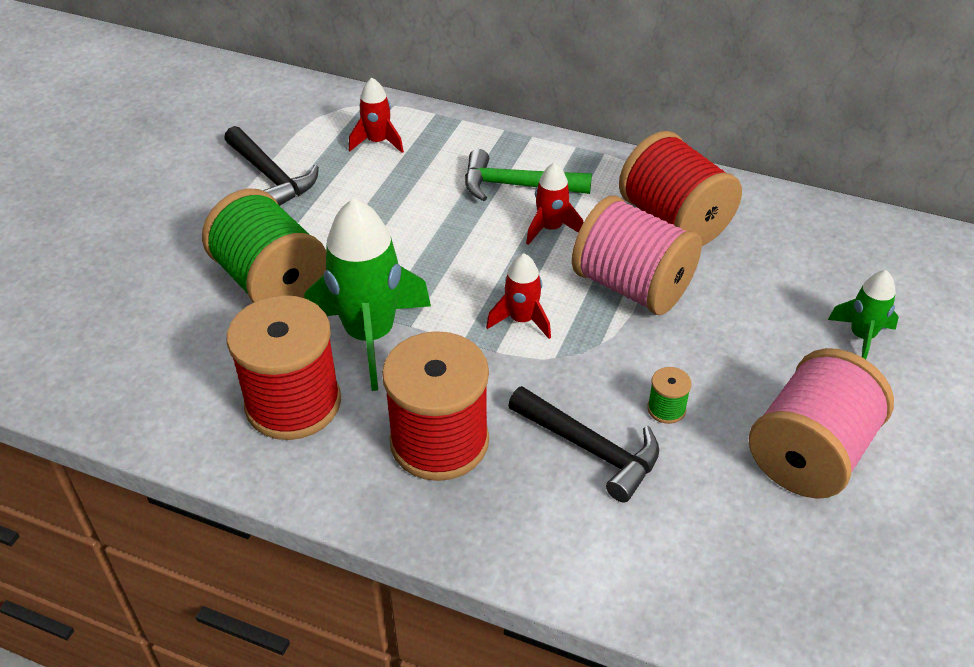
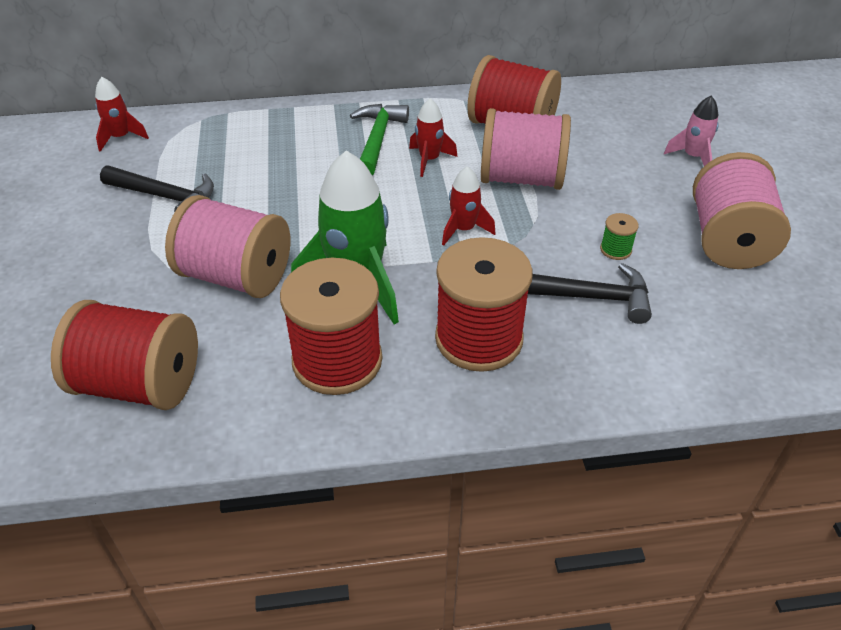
camera: 30 degrees left, 0 degrees up
(119, 350) = (140, 384): none -> red spool
(271, 282) = (236, 276): green spool -> pink spool
(378, 142) = (238, 143): red rocket -> red rocket (121, 137)
(516, 186) = (377, 139): green hammer -> green hammer turned 120 degrees clockwise
(861, 336) = (692, 157): green rocket -> pink rocket

